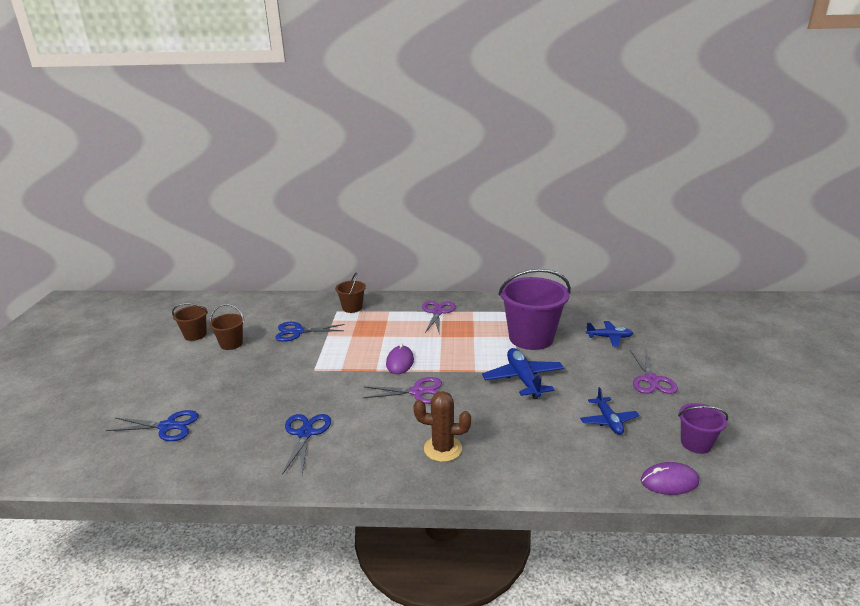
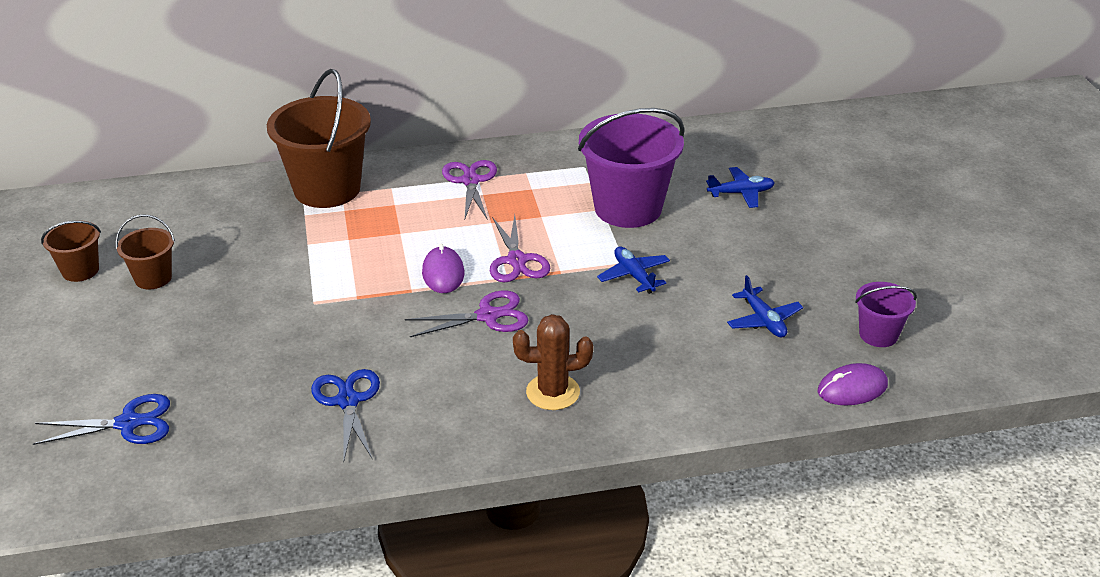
camera: 15 degrees left, 10 degrees up
(298, 332) = (255, 243): blue scissors -> none
(352, 308) = (327, 189): brown bucket -> brown bucket, size x2.00
(523, 379) = (634, 276): blue plane -> blue plane, size x0.64
(651, 380) = (809, 253): purple scissors -> purple scissors (516, 261)

